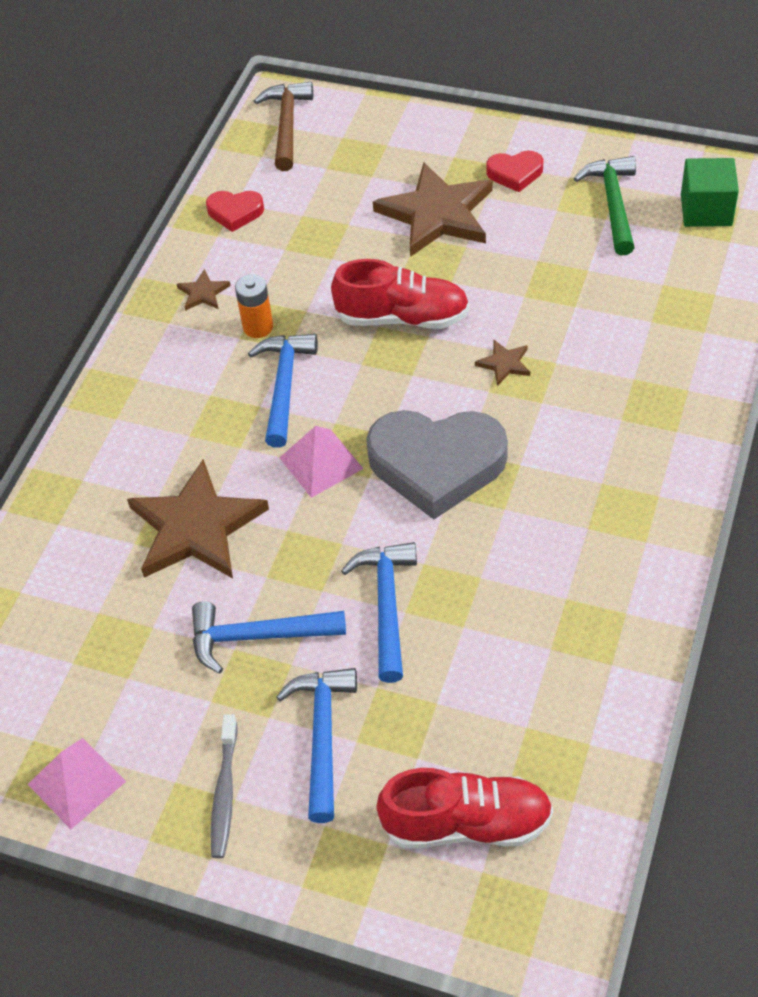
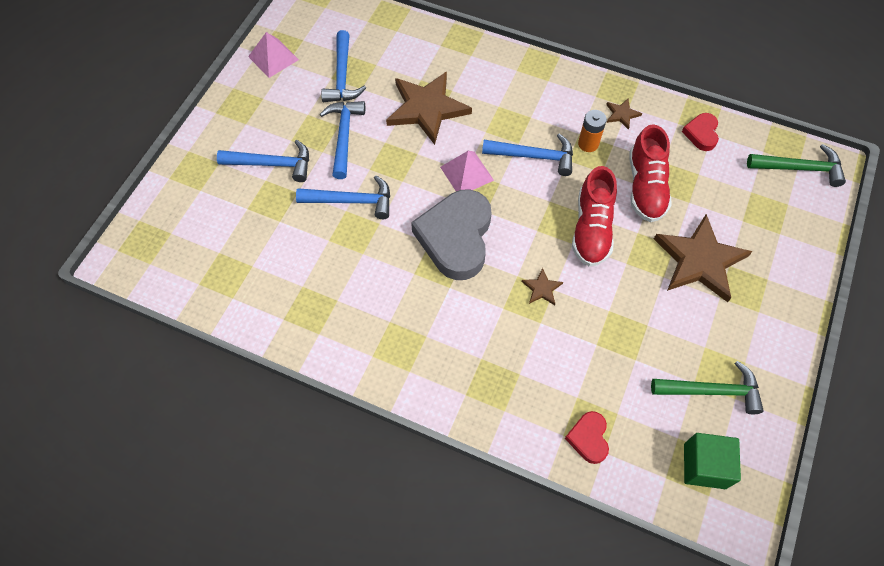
camera: 90 degrees right, 10 degrees up
(124, 660) = (342, 76): none -> blue hammer
(224, 792) = (250, 119): grey toothbrush -> none
(287, 125) = (799, 168): brown hammer -> green hammer
(467, 823) = (200, 228): red shoe -> red shoe (645, 187)
(515, 173) = (748, 321): red heart -> red heart (588, 438)

